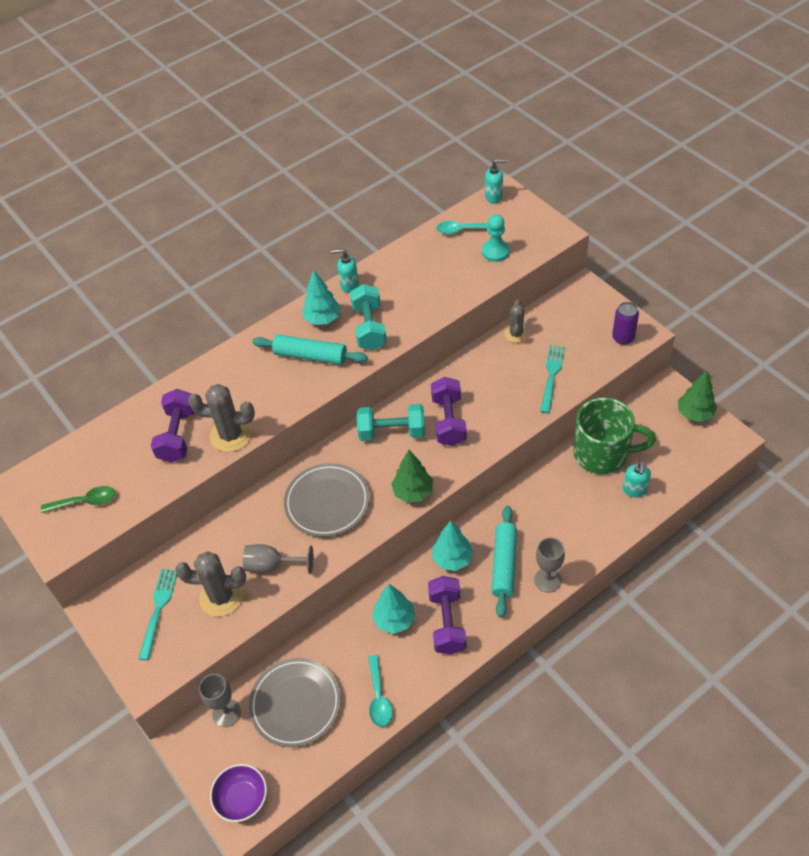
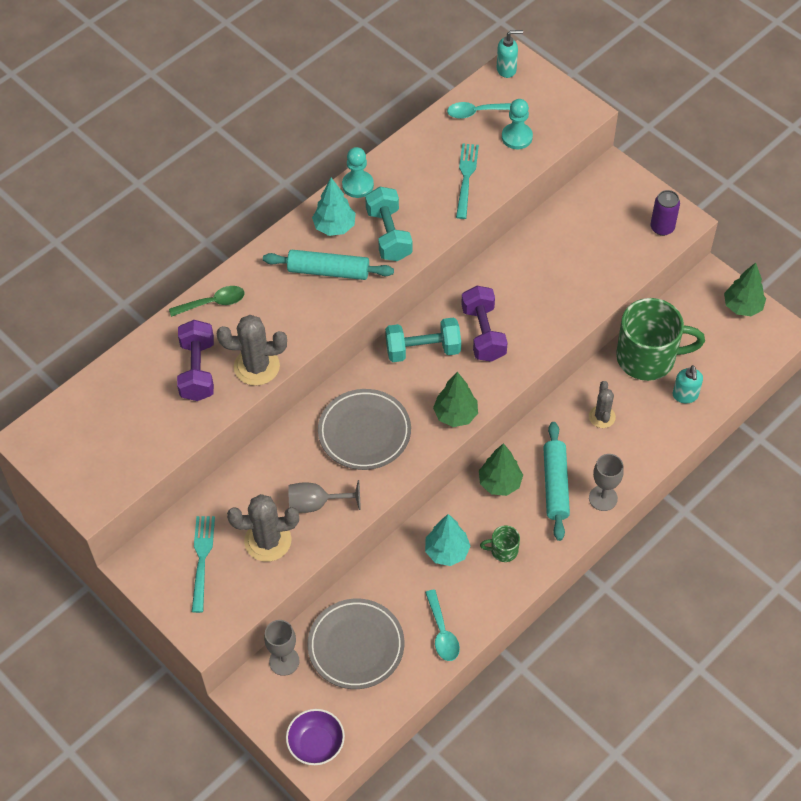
camera: 10 degrees left, 5 degrees up
(85, 501) = (110, 450): green spoon -> green spoon (213, 303)
(349, 285) = (358, 185): turquoise soap dispenser -> turquoise pawn
(447, 622) = (503, 550): purple dumbbell -> green mug
(452, 559) = (500, 483): turquoise tree -> green tree
(516, 334) = (544, 229): grey cactus -> grey cactus (602, 417)
(551, 376) = (589, 276): turquoise fork -> turquoise fork (466, 178)

